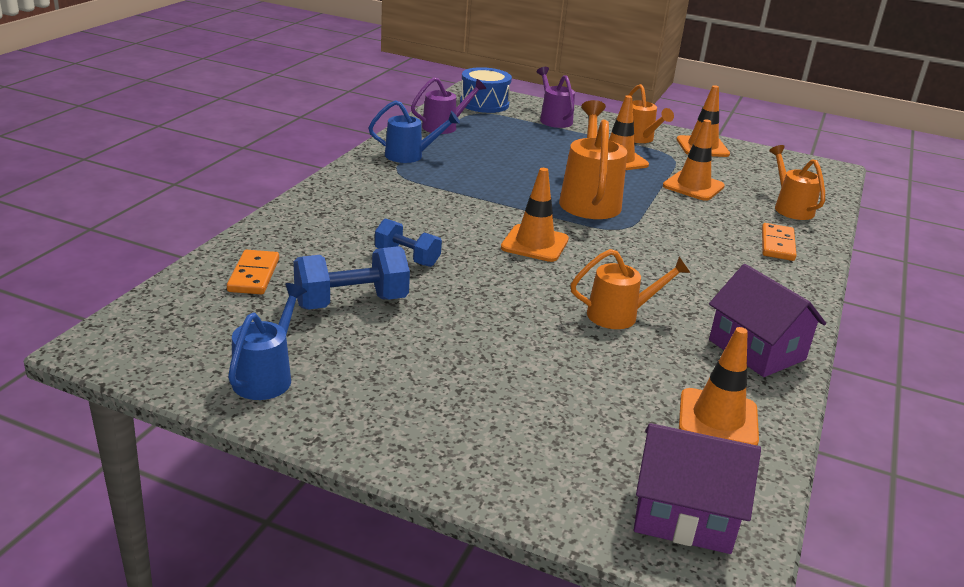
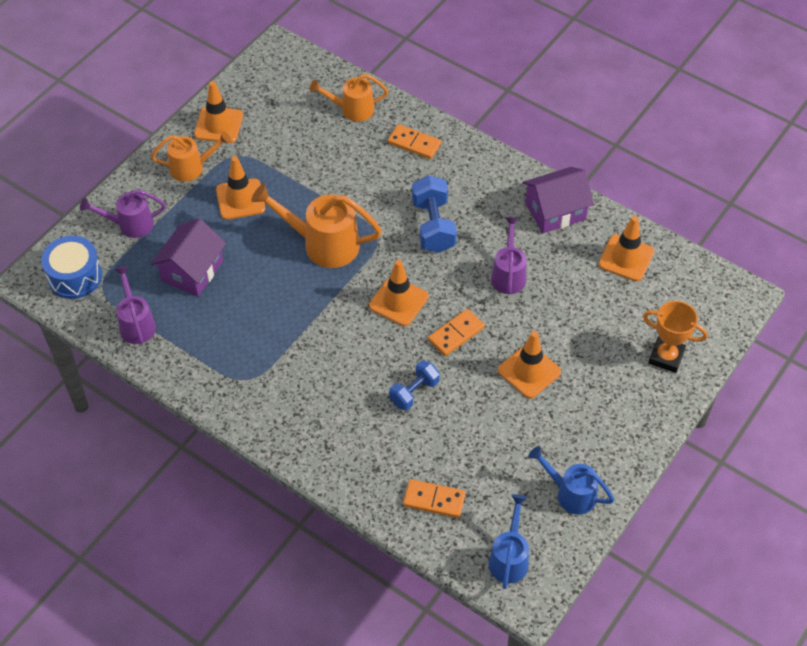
camera: 75 degrees left, 25 degrees up
(351, 302) = (480, 436): blue dumbbell -> blue dumbbell (433, 226)
(410, 155) = (209, 364): blue watering can -> blue watering can (509, 558)
(504, 281) = (456, 334): none -> orange domino
(542, 467) = (666, 357): none -> orange trophy
(620, 315) = (508, 274): orange watering can -> purple watering can
(684, 514) = (705, 301): purple house -> purple house (192, 271)
(693, 186) = (303, 161): orange traffic cone -> orange traffic cone (529, 371)

